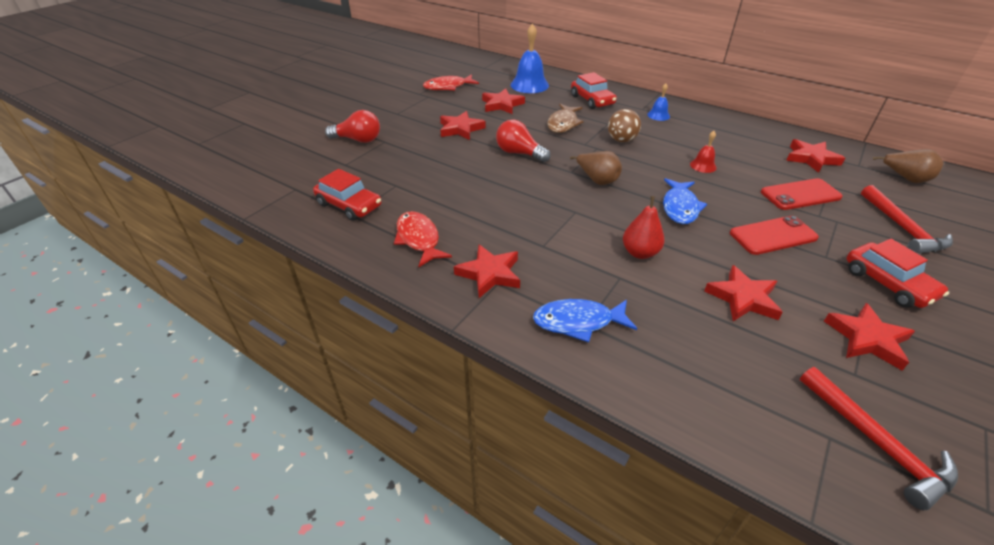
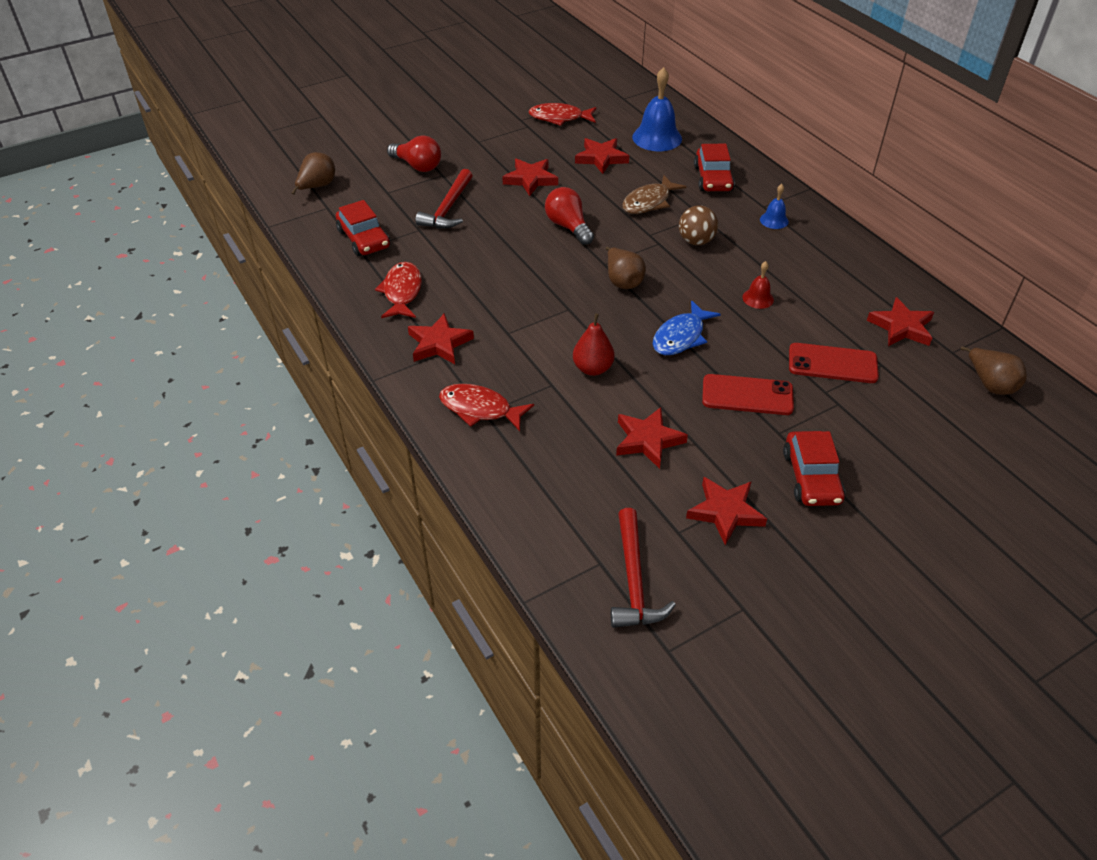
camera: 25 degrees right, 5 degrees up
(274, 175) = (317, 187): none -> brown pear
(578, 322) = (479, 409): blue fish -> red fish
(902, 228) = (904, 434): red hammer -> red hammer (448, 208)

